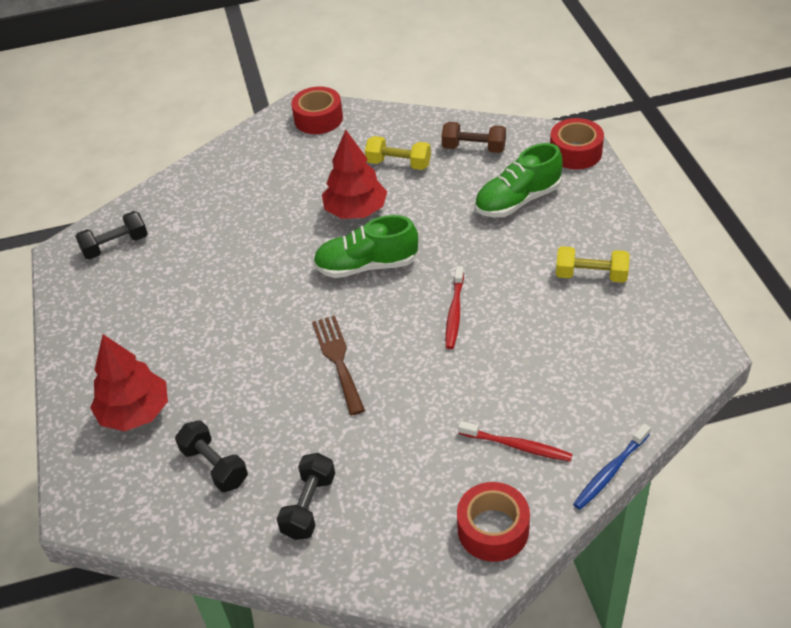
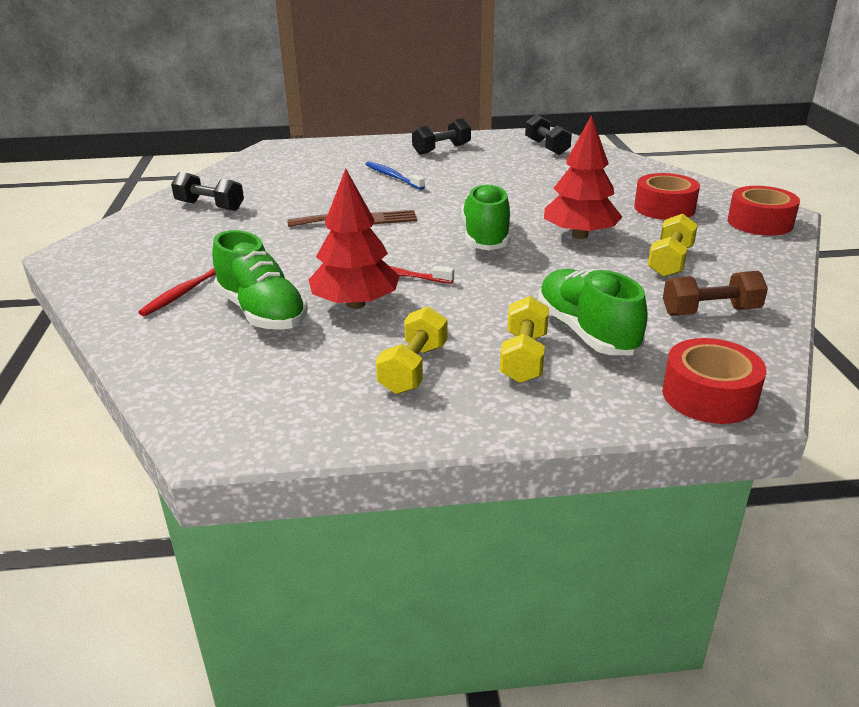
camera: 95 degrees right, 15 degrees down
(135, 412) = (351, 157): red tree -> red tree (355, 304)
(214, 466) = (278, 179): black dumbbell -> black dumbbell (441, 149)
(474, 148) = (710, 312): brown dumbbell -> brown dumbbell turned 60 degrees clockwise
(493, 529) = (109, 271): red tape -> red tape (664, 208)
(540, 379) = (261, 312): none -> green shoe
(559, 226) = (524, 357): none -> yellow dumbbell
(610, 471) = (105, 336): blue toothbrush -> blue toothbrush (392, 177)

